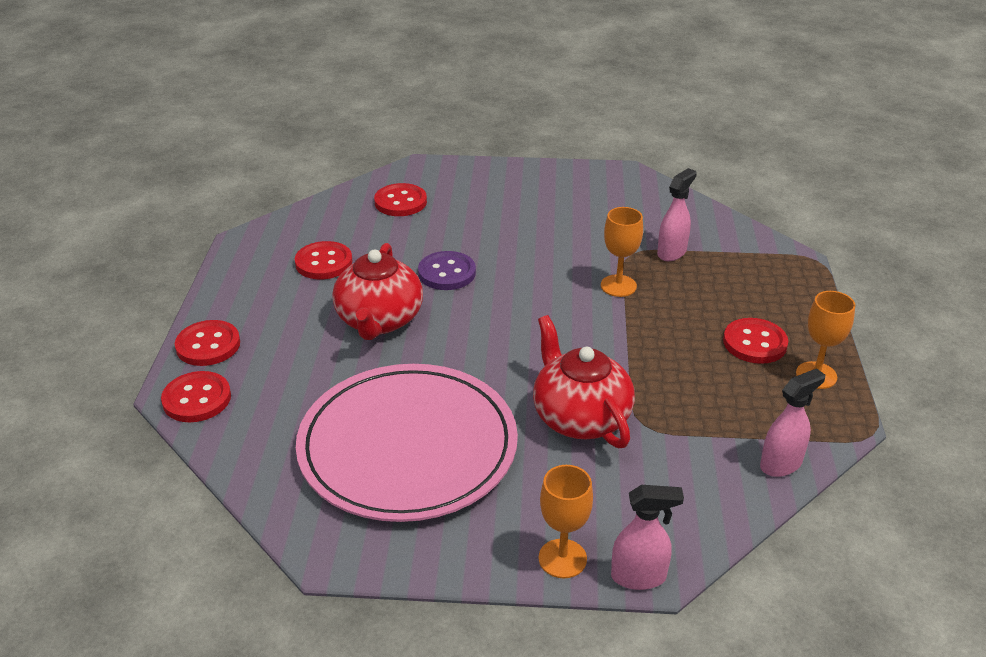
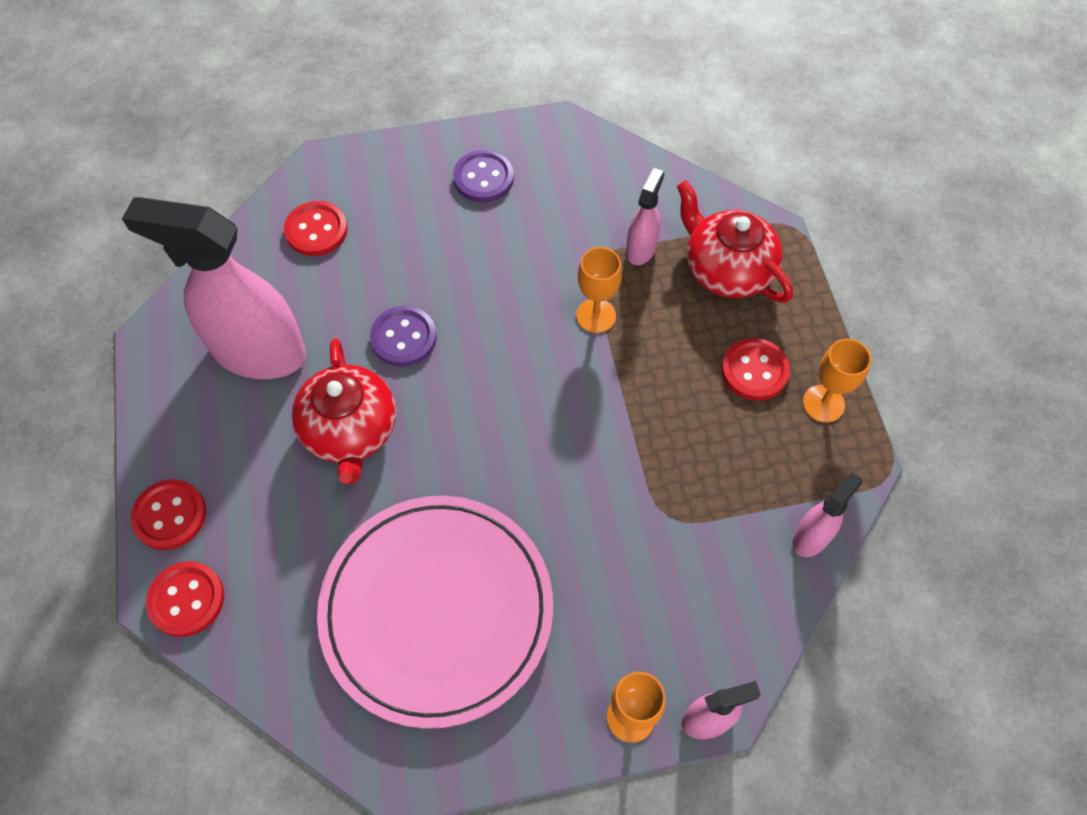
camera: 15 degrees left, 25 degrees up
(324, 262) = (258, 352): red button -> pink spray bottle
(549, 193) = (483, 178): none -> purple button
(580, 417) = (602, 523): red teapot -> red teapot (726, 270)

